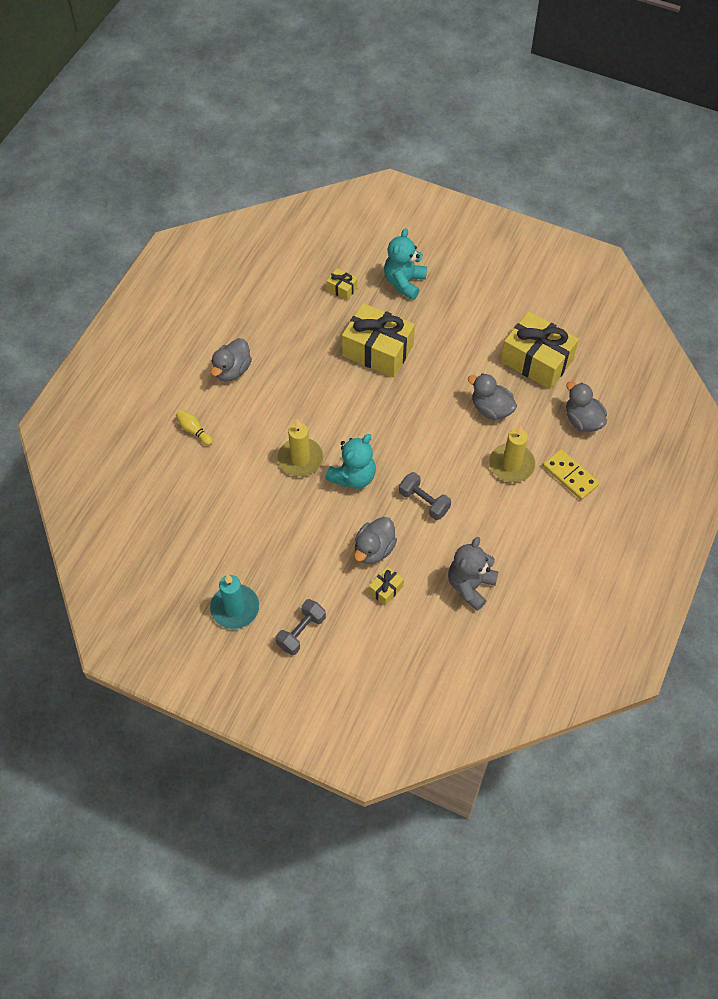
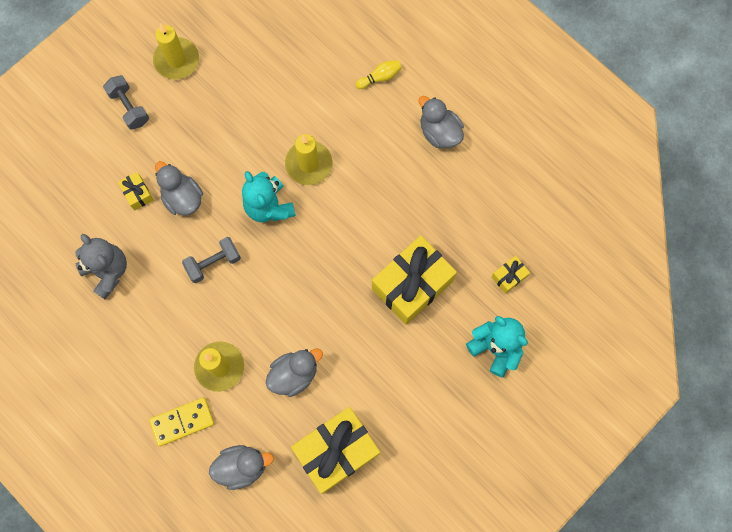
camera: 110 degrees right, 15 degrees up
(235, 608) = (177, 60): turquoise candle -> yellow candle

